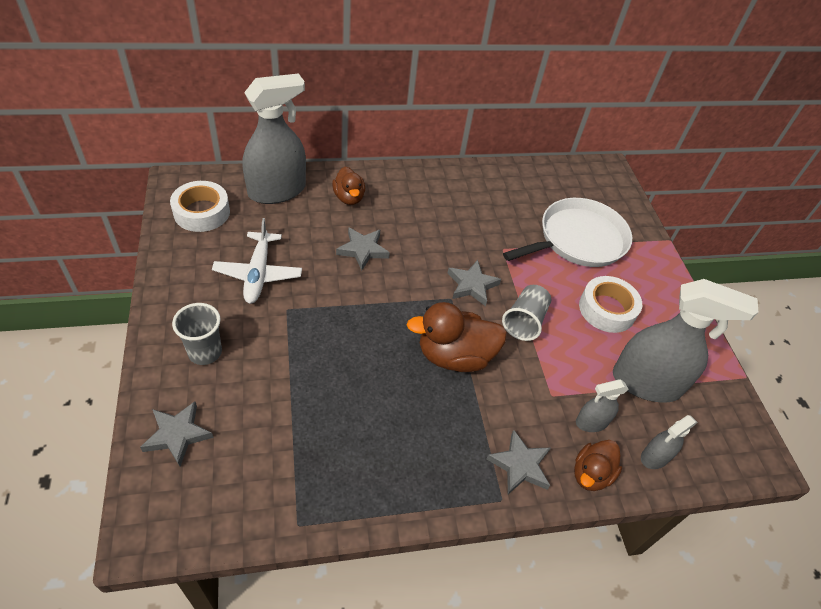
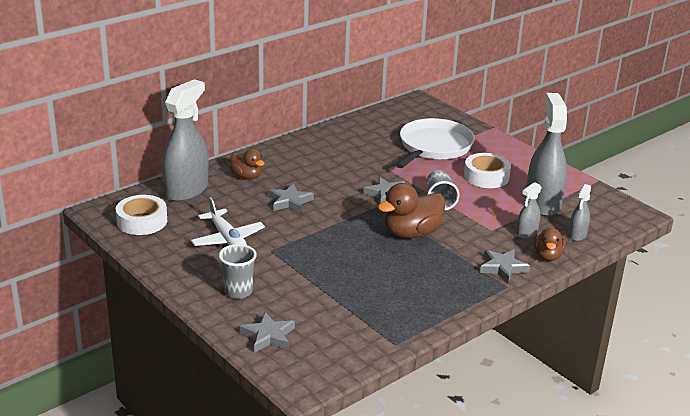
camera: 25 degrees left, 20 degrees down
(646, 383) = (542, 203): grey spray bottle -> grey spray bottle turned 75 degrees counterclockwise

